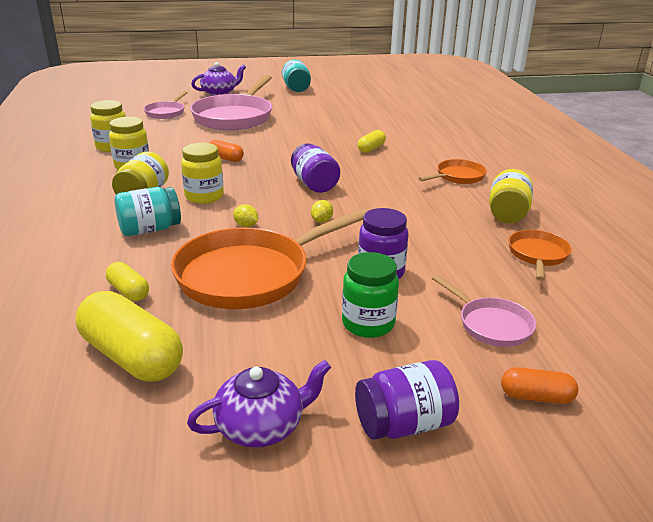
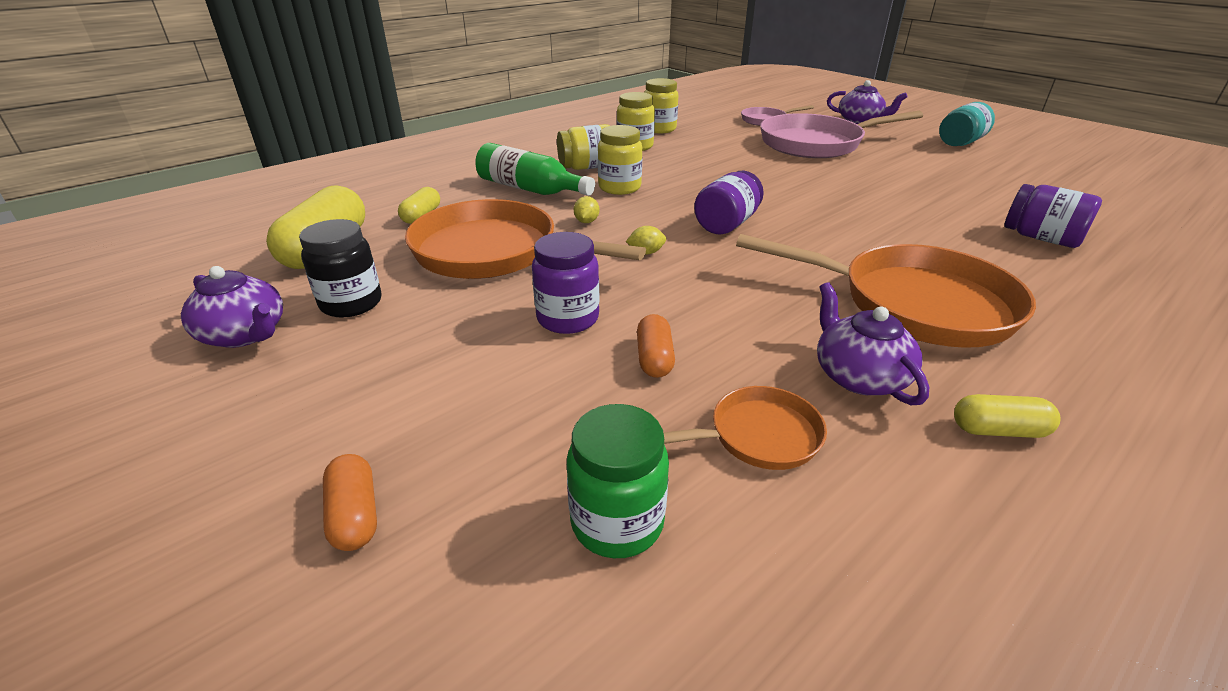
camera: 60 degrees right, 5 degrees up
(150, 229) = (530, 189): turquoise jar -> green bottle
(225, 158) = (713, 170): orange capsule -> orange capsule (654, 358)
(264, 358) = (351, 303): none -> black jar
(368, 324) = (449, 341): green jar -> green jar (617, 522)
(371, 149) = (882, 226): yellow capsule -> yellow capsule (998, 430)
(404, 424) = (266, 416): purple jar -> purple jar (1041, 238)
(458, 177) = (913, 304): orange pan -> orange pan, size x2.01
(491, 325) = (511, 433): pink pan -> none
(507, 214) = (858, 376): yellow jar -> purple teapot

